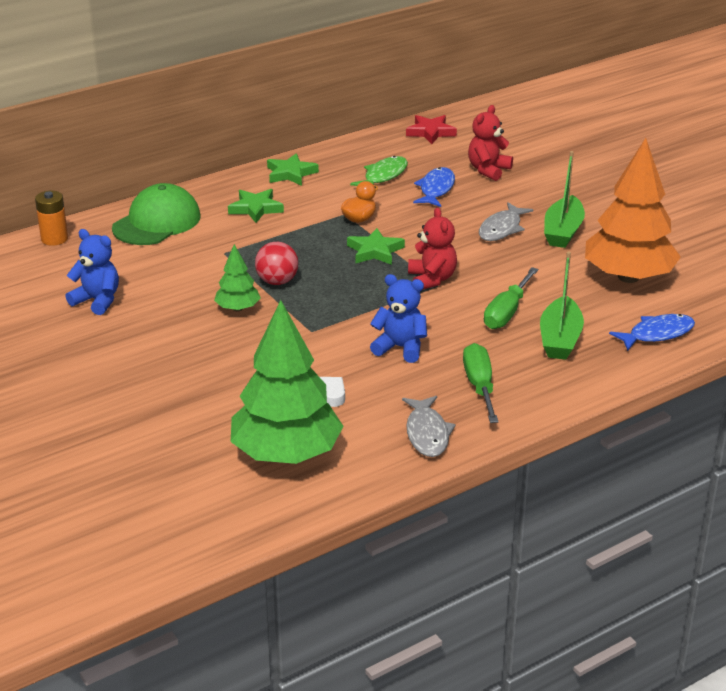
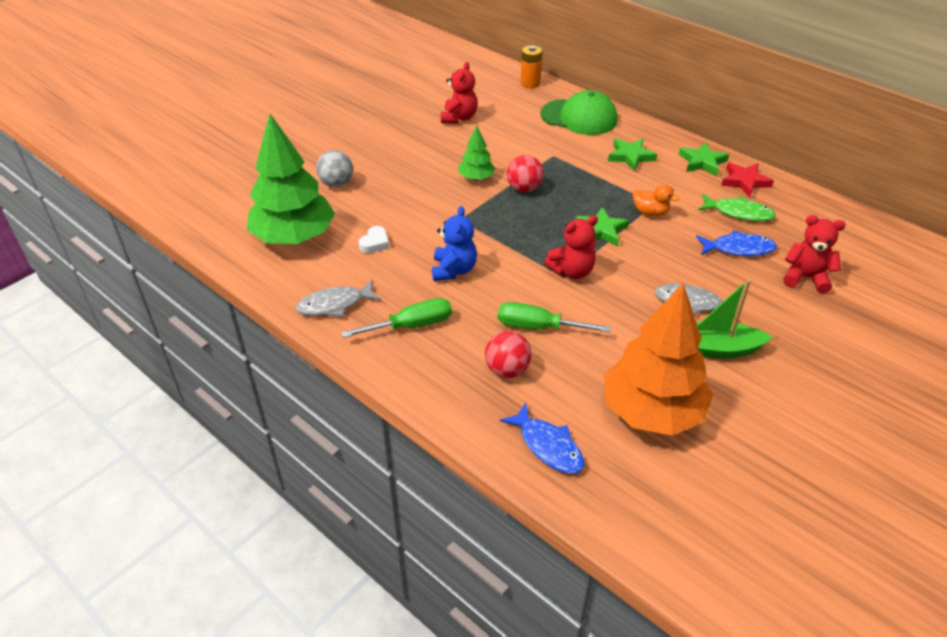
camera: 75 degrees right, 10 degrees up
(97, 301) = (459, 118): blue teddy bear -> red teddy bear
(188, 411) = (336, 183): none -> grey ball
(430, 132) = (852, 227): red star -> red star (744, 181)
(560, 339) = (507, 370): green boat -> red ball

